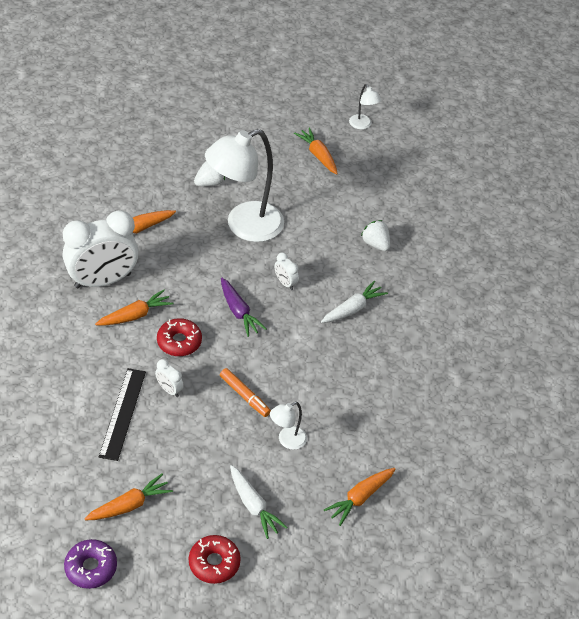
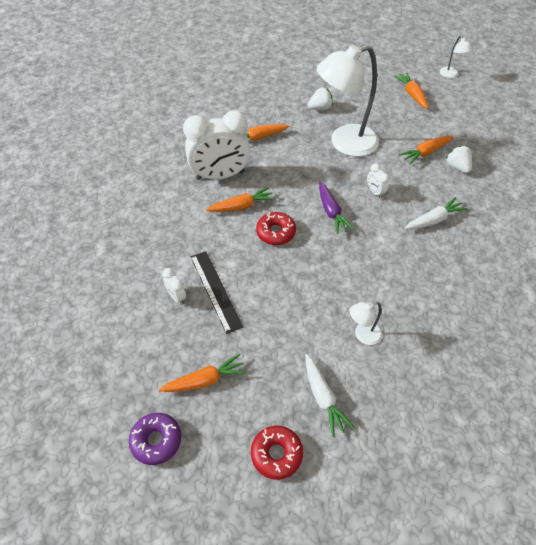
camera: 15 degrees right, 5 degrees up
(122, 413) = (215, 290): black ruler -> black ruler turned 45 degrees counterclockwise
(169, 390) = (260, 274): white clock -> white clock (176, 296)
(244, 395) = (327, 287): orange marker -> none
(360, 498) = (430, 404): orange carrot -> orange carrot (425, 153)

